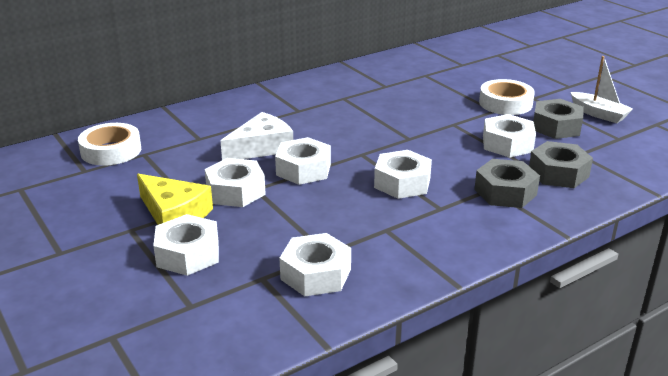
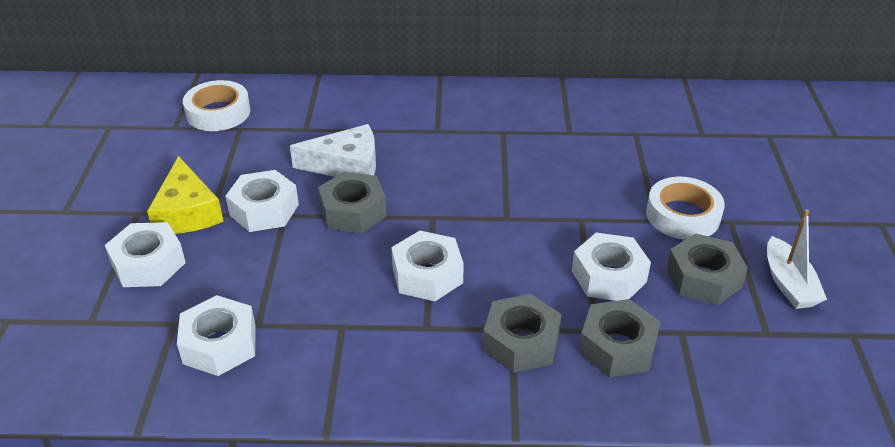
camera: 35 degrees right, 10 degrees up
(303, 169) = (353, 211): white nut -> grey nut

